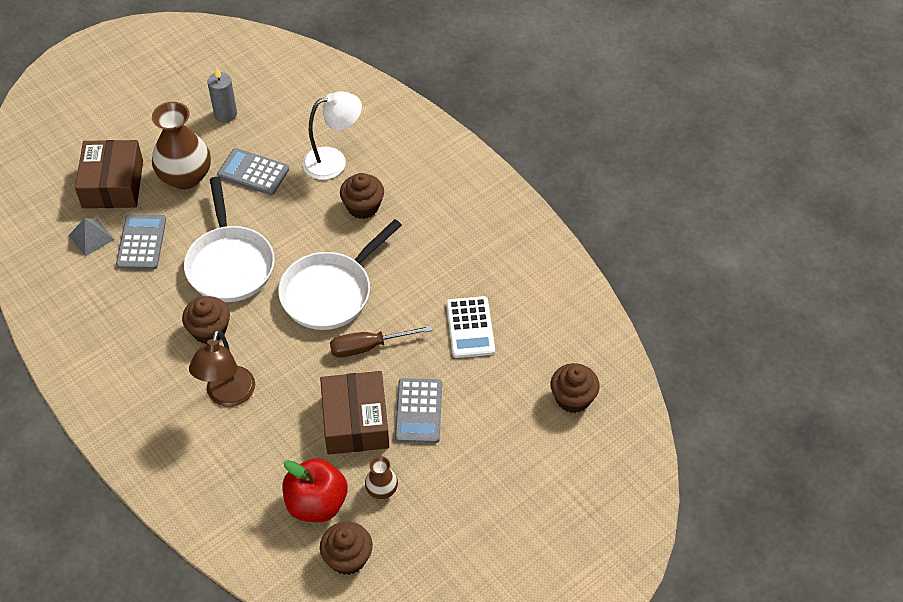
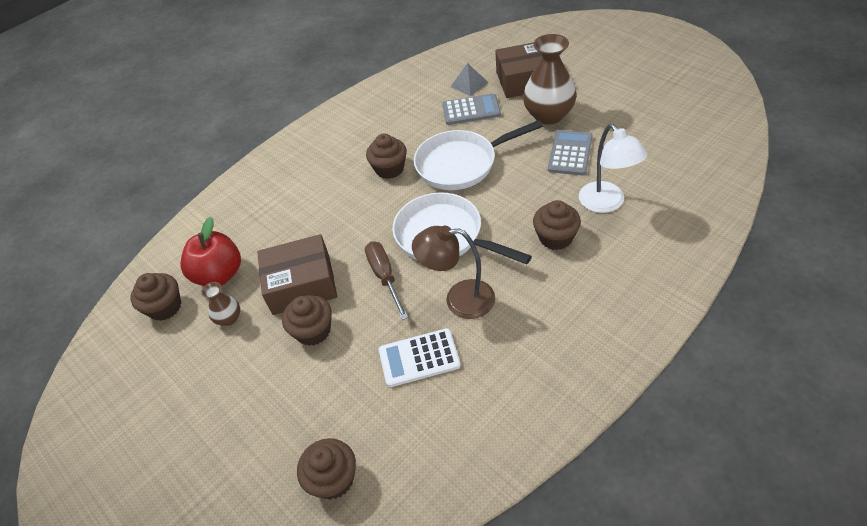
camera: 90 degrees right, 5 degrees down
(225, 114) = (632, 120): grey candle -> none
(228, 396) = (326, 195): brown lamp -> brown lamp (459, 299)
(418, 411) = (313, 331): grey calculator -> brown cupcake

